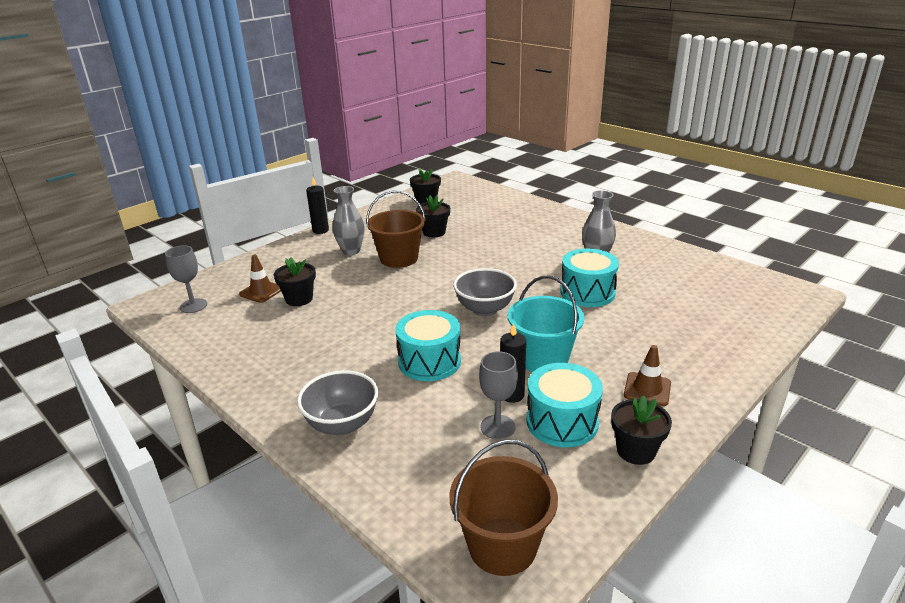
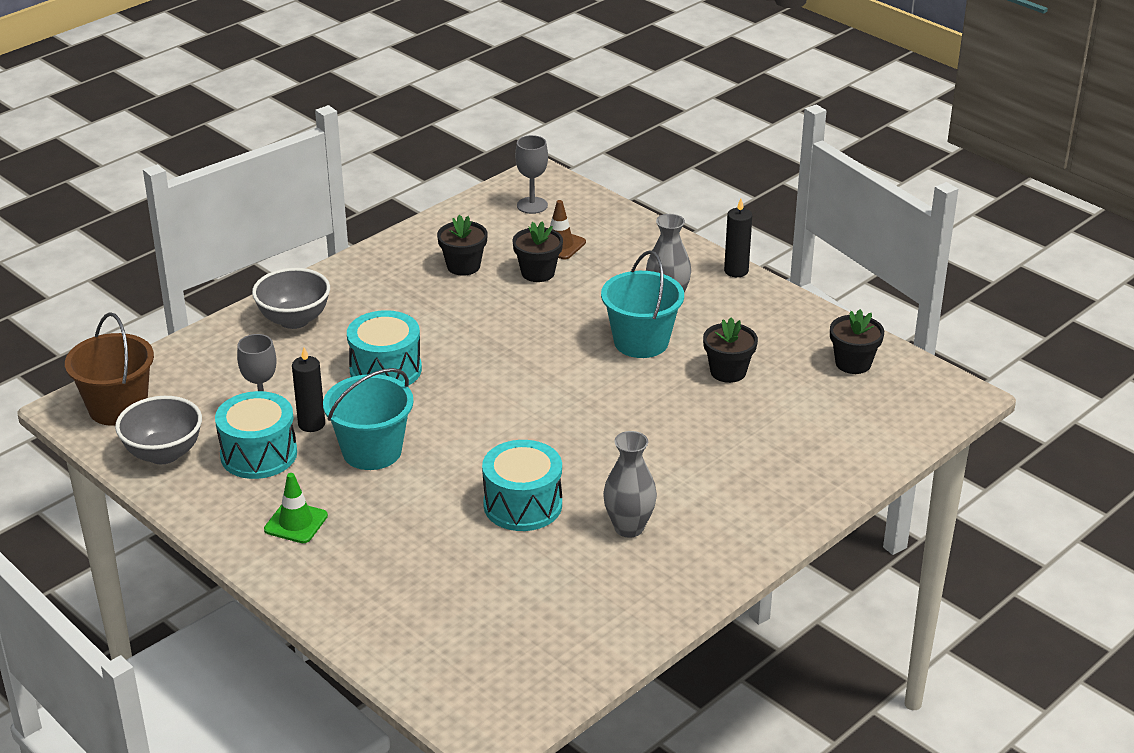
camera: 90 degrees right, 5 degrees up
(399, 258) = (641, 342): brown bucket -> turquoise bucket
(485, 309) = (491, 412): grey bowl -> grey bowl (164, 453)
(636, 451) = (201, 497): black flower pot -> black flower pot (463, 266)
(647, 389) = (296, 523): brown traffic cone -> green traffic cone

